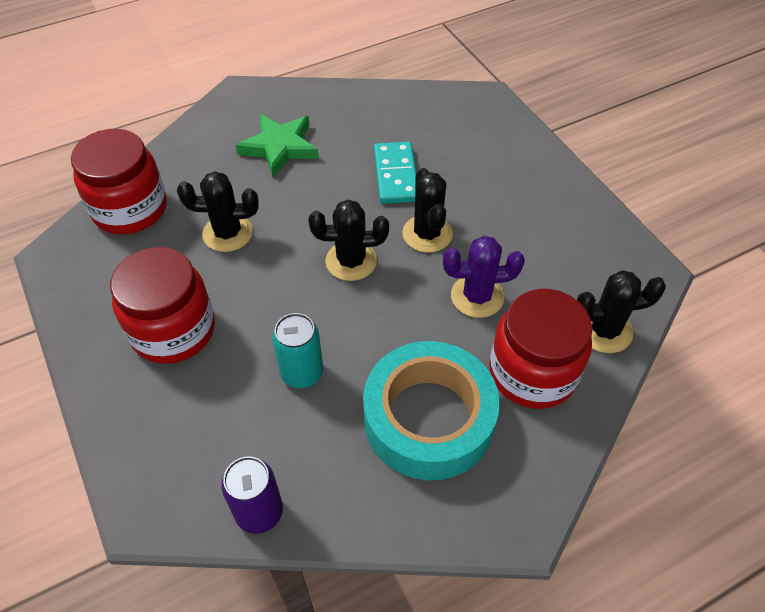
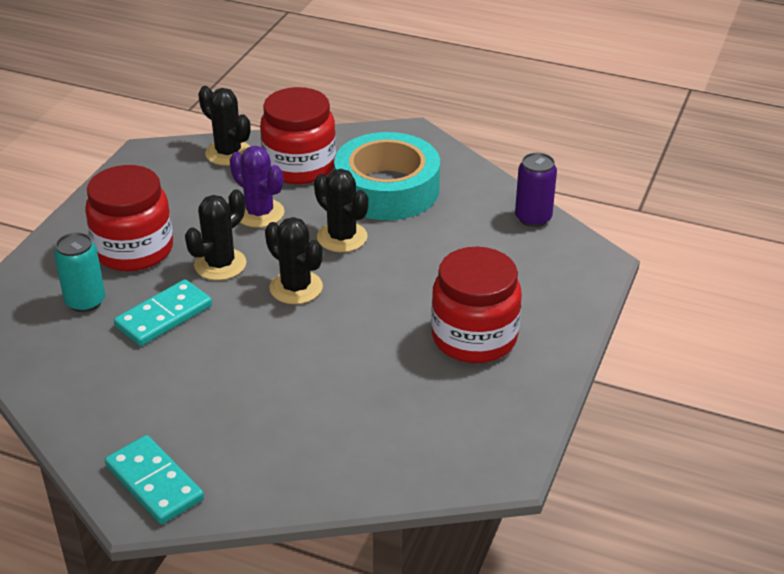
camera: 130 degrees left, 15 degrees down
(130, 209) = (397, 460): red jar -> red jar (134, 250)
(228, 233) = (348, 374): black cactus -> black cactus (342, 237)
(249, 105) = (154, 483): none -> turquoise domino
(280, 147) = (200, 414): green star -> none
(302, 373) = (424, 255): turquoise can -> turquoise can (85, 301)

